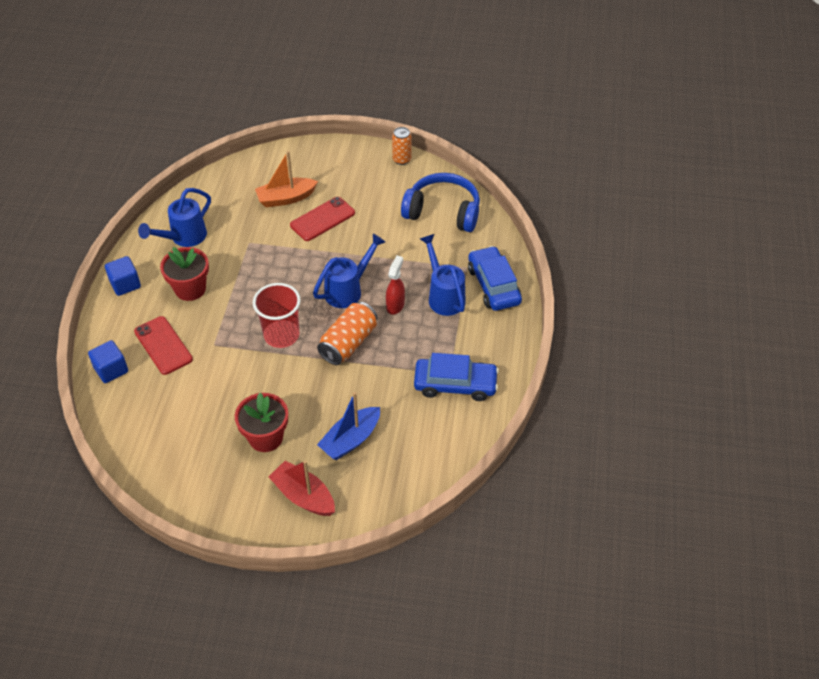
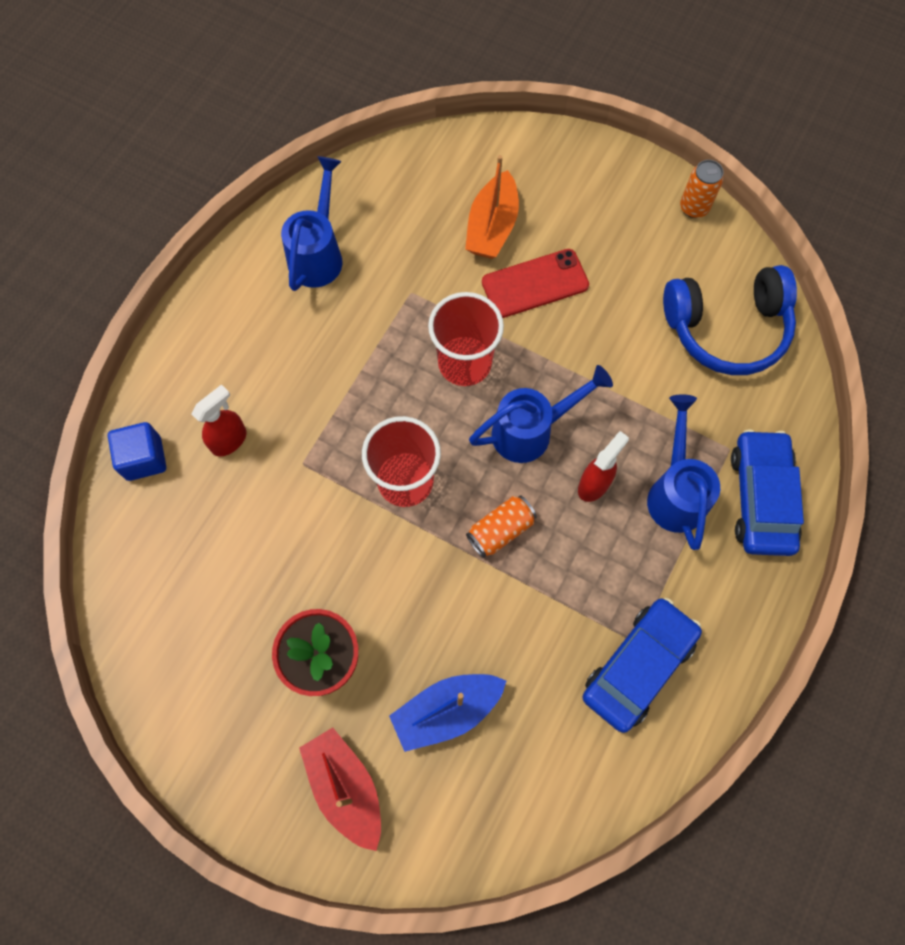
camera: 20 degrees right, 20 degrees up
(125, 284) = (210, 311): blue cube -> none
(163, 345) = (229, 440): red phone -> red spray bottle
(183, 238) = (318, 253): blue watering can -> blue watering can turned 135 degrees clockwise
(190, 289) = (299, 350): red flower pot -> none
(286, 198) = (492, 227): orange boat -> orange boat turned 75 degrees counterclockwise
(295, 268) = (464, 363): none -> red cup
(348, 343) = (500, 530): orange can -> orange can, size x0.64
(443, 211) = (727, 329): blue headphones -> blue headphones turned 135 degrees clockwise
(455, 384) = (638, 666): blue car -> blue car turned 75 degrees counterclockwise

